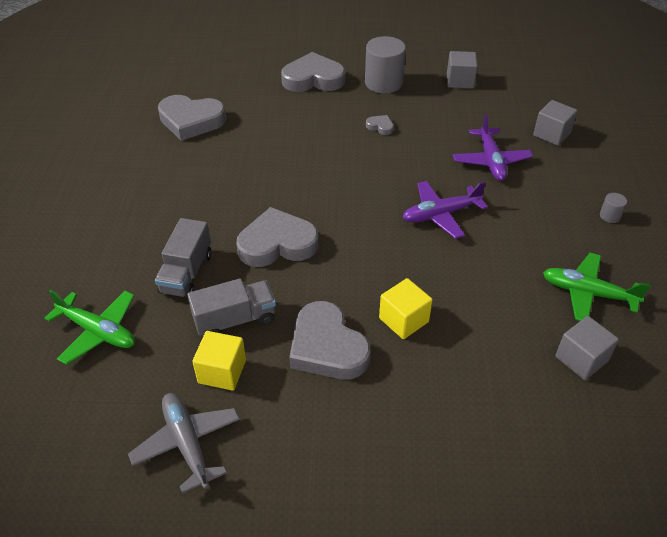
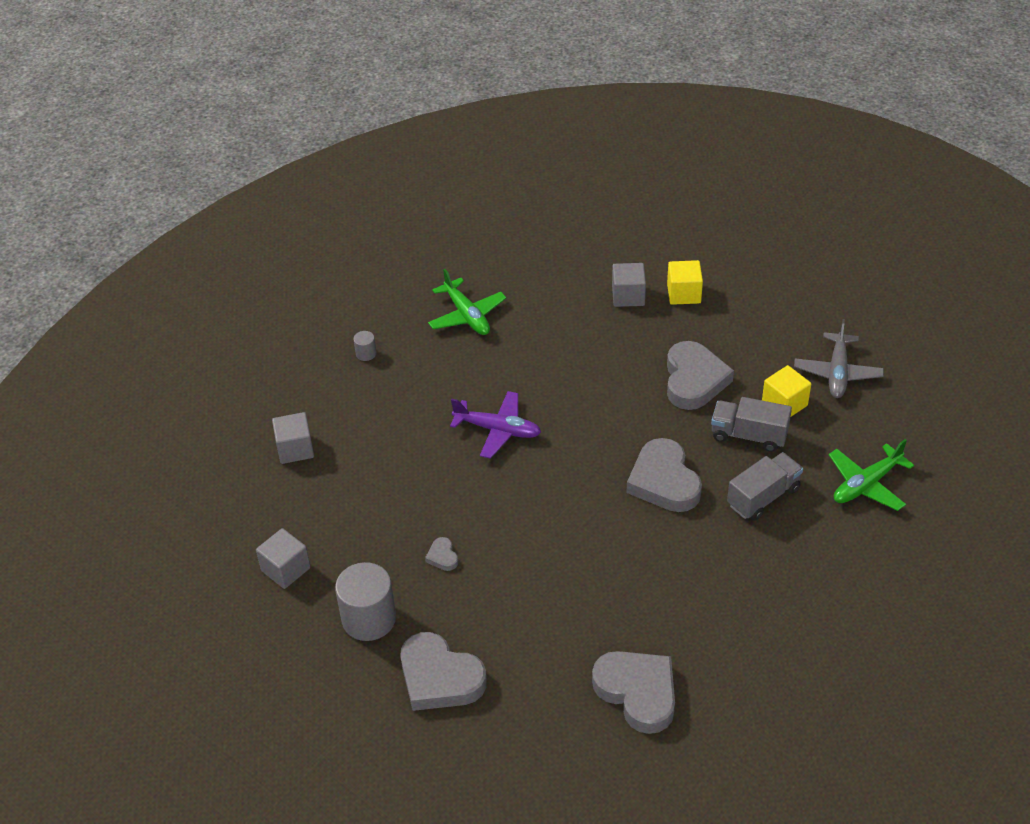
camera: 140 degrees left, 0 degrees up
(98, 331) = (866, 484): green plane -> green plane turned 105 degrees counterclockwise
(277, 244) = (664, 481): grey heart -> grey heart turned 45 degrees clockwise
(403, 320) = (620, 368): yellow cube -> yellow cube (684, 294)
(491, 161) = (389, 454): purple plane -> none
(581, 359) = (528, 285): grey cube -> grey cube (628, 296)

